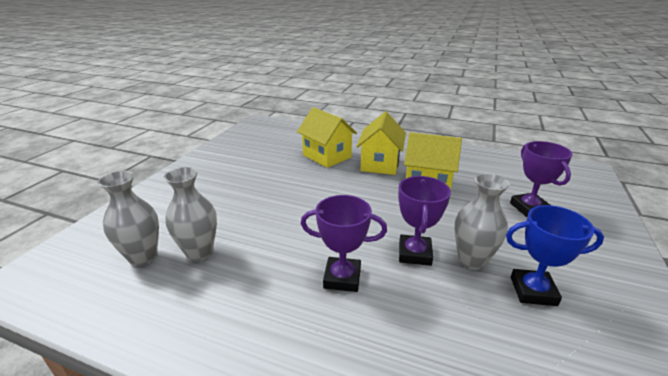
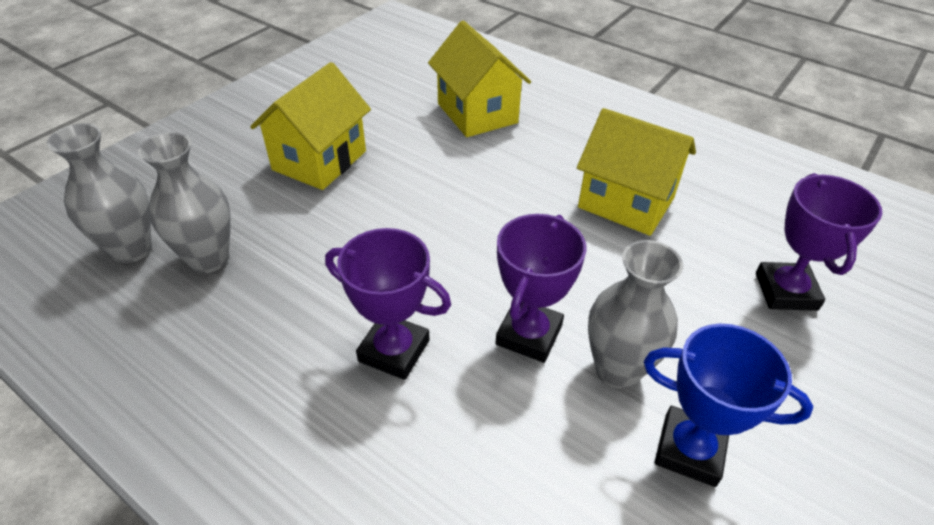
camera: 15 degrees right, 15 degrees up
(380, 164) = (562, 146): yellow house -> yellow house (319, 160)

